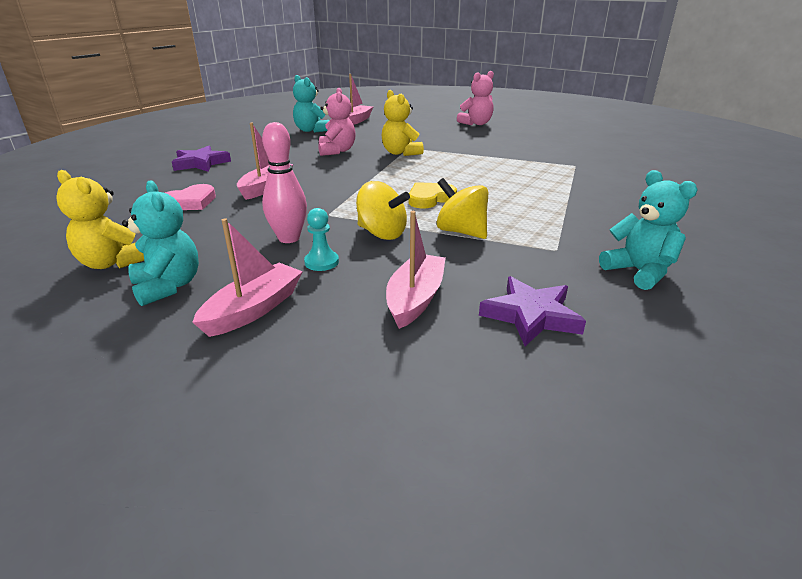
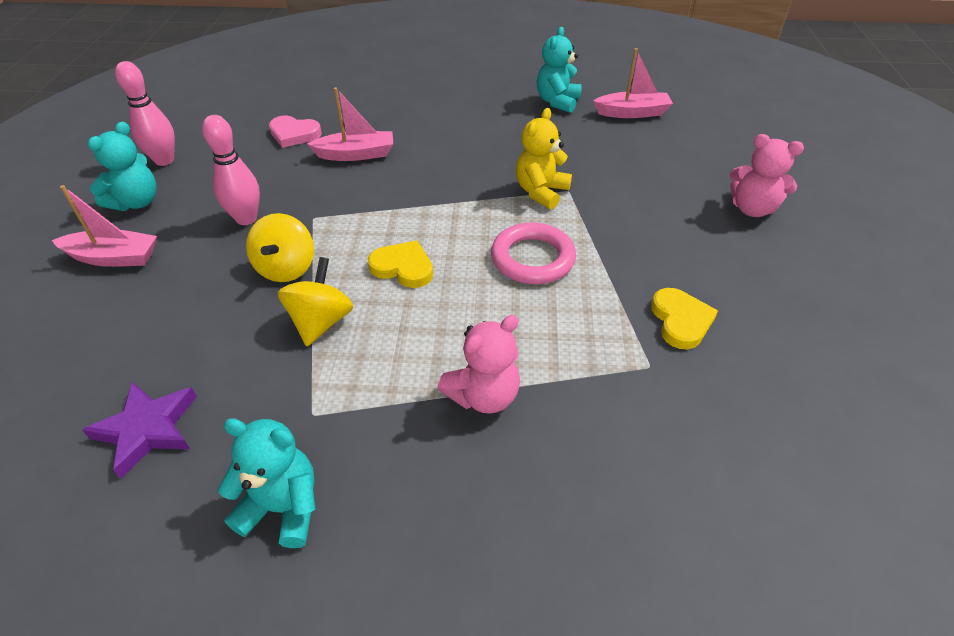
camera: 60 degrees right, 15 degrees up
(113, 263) = (164, 160): yellow teddy bear -> pink bowling pin
(200, 163) = (390, 93): purple star -> none
(321, 262) = (207, 257): turquoise pawn -> none
(337, 151) = (501, 147): pink teddy bear -> pink teddy bear (483, 395)
(415, 299) = (157, 339): pink boat -> none
(462, 167) = (532, 259): none -> pink ring
(547, 153) = (680, 321): none -> yellow heart
(639, 272) = (283, 508): turquoise teddy bear -> turquoise teddy bear turned 105 degrees counterclockwise

